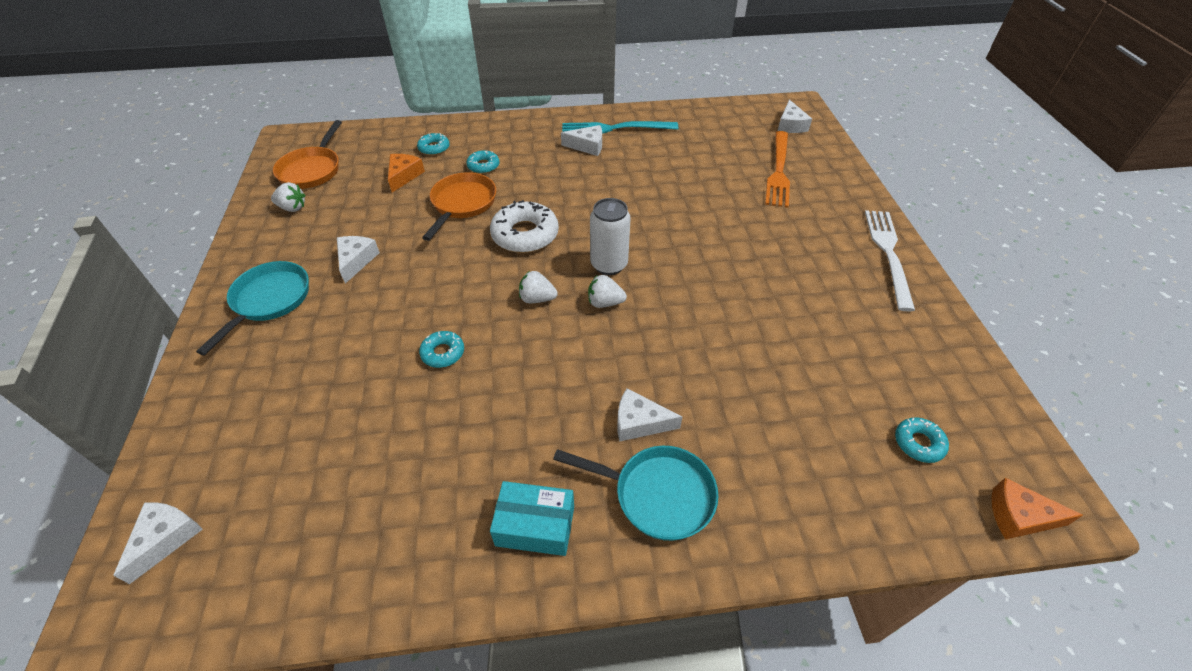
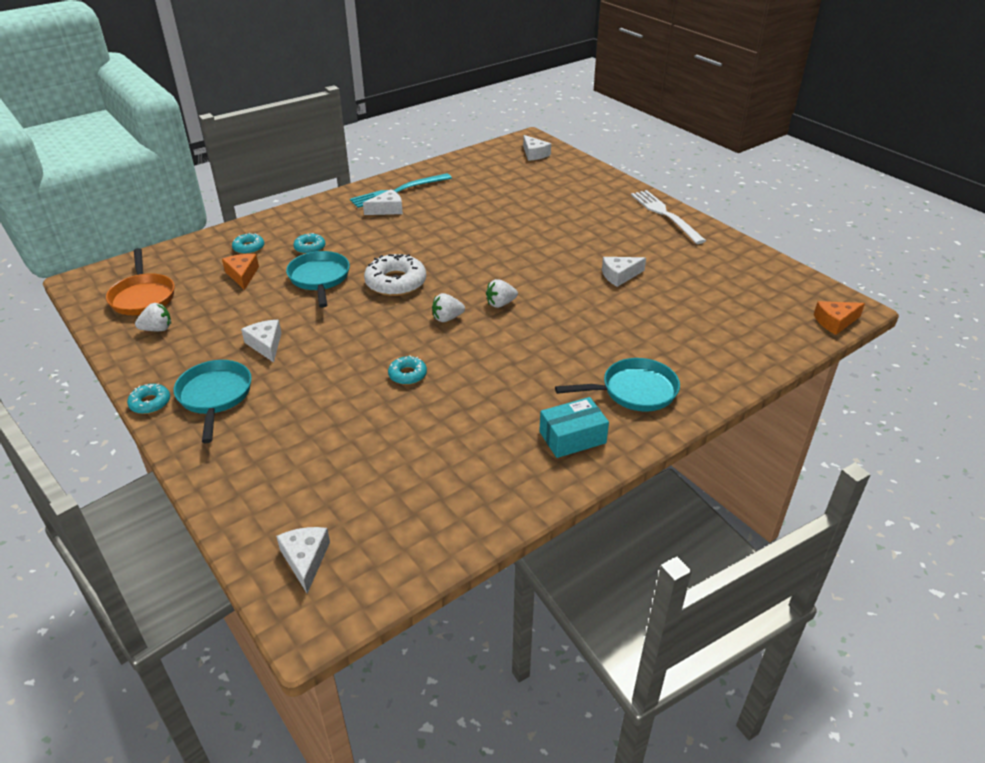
camera: 30 degrees left, 10 degrees down
(462, 204) = (319, 279): orange pan -> turquoise pan
(609, 264) = (481, 280): white can -> none
(639, 422) = (588, 360): white cheese -> white cheese (619, 275)
(778, 171) = (551, 186): orange fork -> none
(918, 443) = (760, 308): turquoise donut -> turquoise donut (150, 403)

